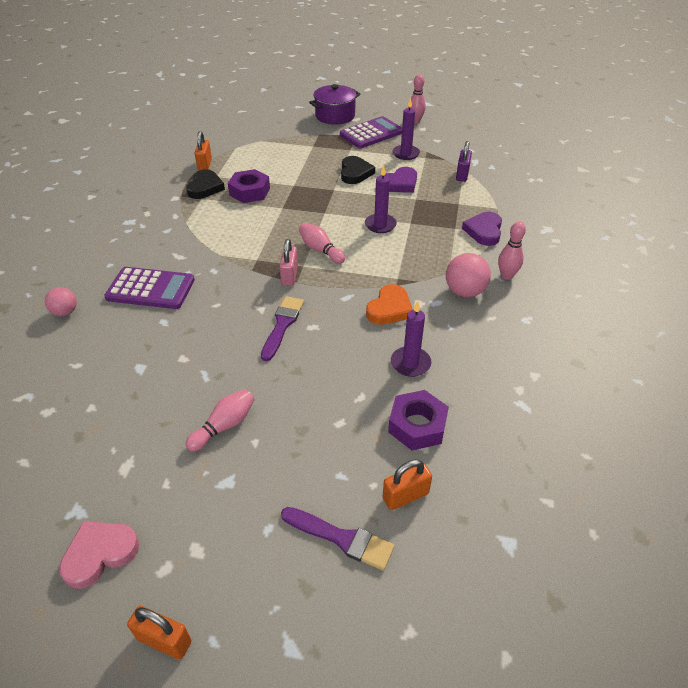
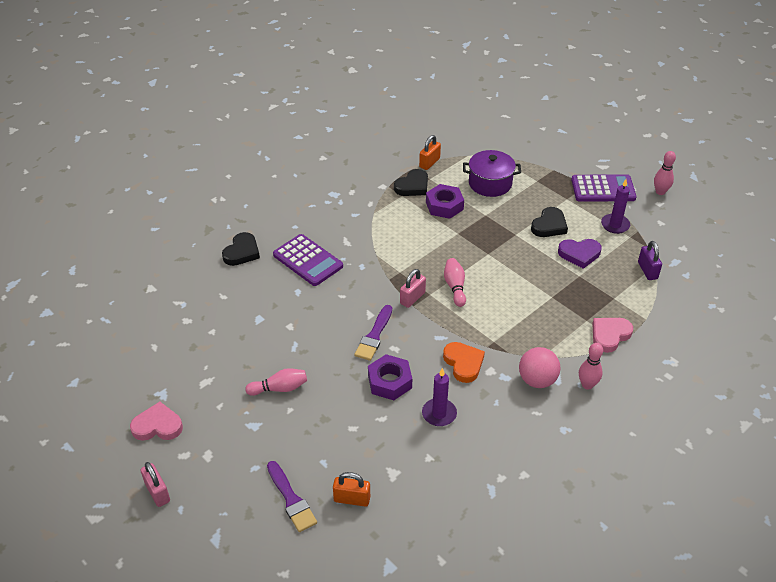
camera: 35 degrees right, 0 degrees up
(65, 312) = (242, 252): pink ball -> black heart
(164, 640) = (157, 492): orange padlock -> pink padlock
(282, 325) = (374, 336): purple brush -> purple brush turned 150 degrees clockwise
(335, 116) = (586, 155): purple pot -> purple pot (490, 183)
(380, 225) = (524, 287): purple candle -> none
(389, 309) = (463, 363): orange heart -> orange heart turned 90 degrees counterclockwise
(417, 425) = (402, 460): purple nut -> purple nut (389, 382)
(462, 175) = (647, 270): purple padlock -> purple padlock turned 60 degrees counterclockwise
(484, 231) = (609, 335): purple heart -> pink heart

